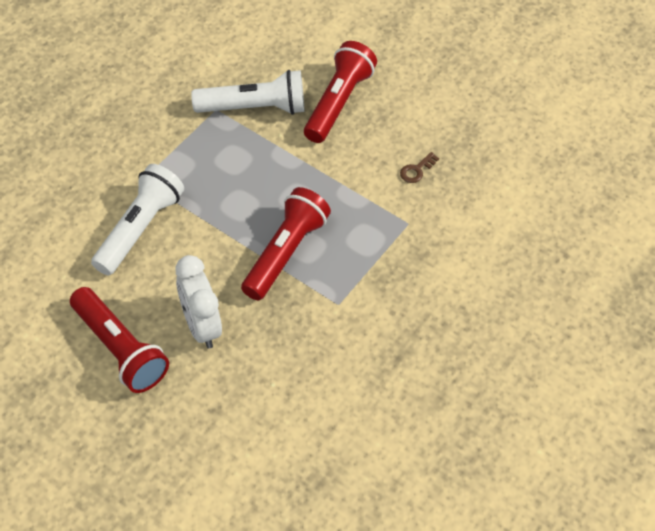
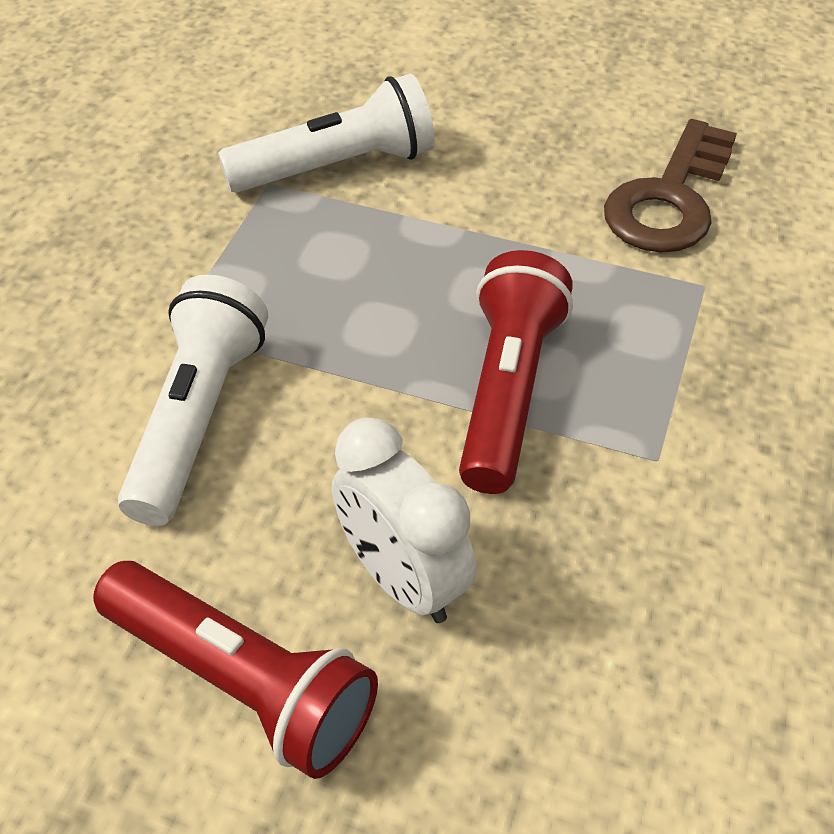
camera: 15 degrees left, 5 degrees down
(338, 102) = (479, 129): red flashlight -> none
(416, 170) = (669, 199): brown key -> brown key, size x2.45

